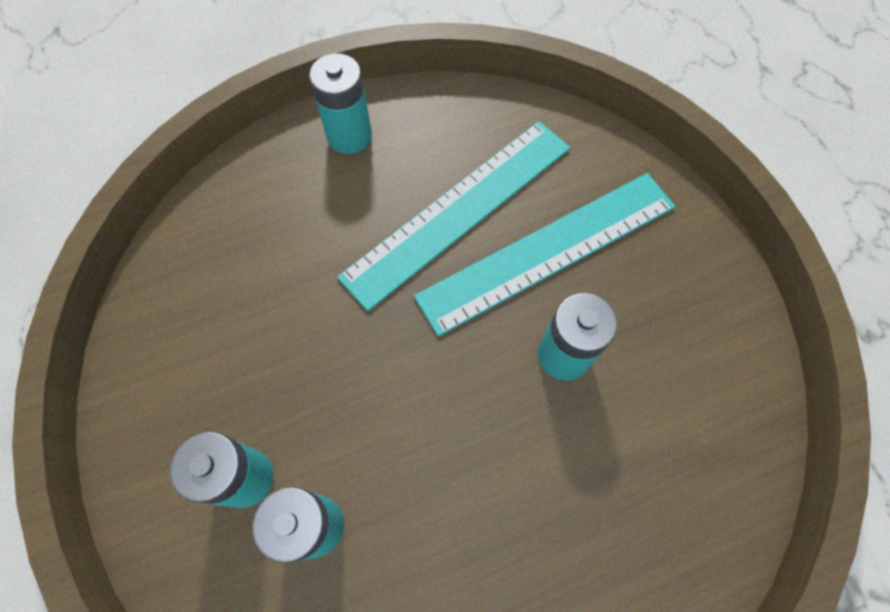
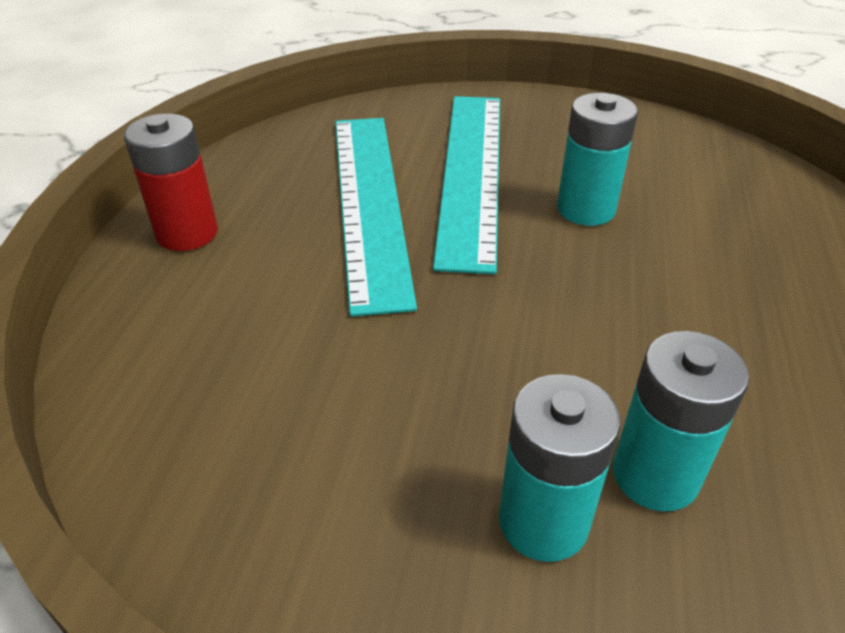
camera: 55 degrees left, 25 degrees down
(349, 136) = (187, 233): turquoise battery -> red battery

